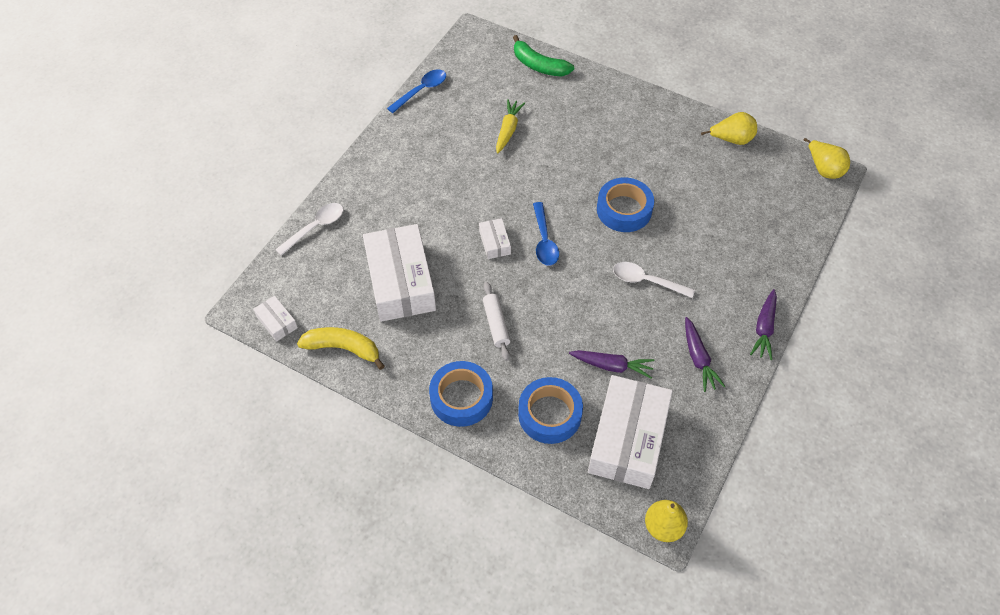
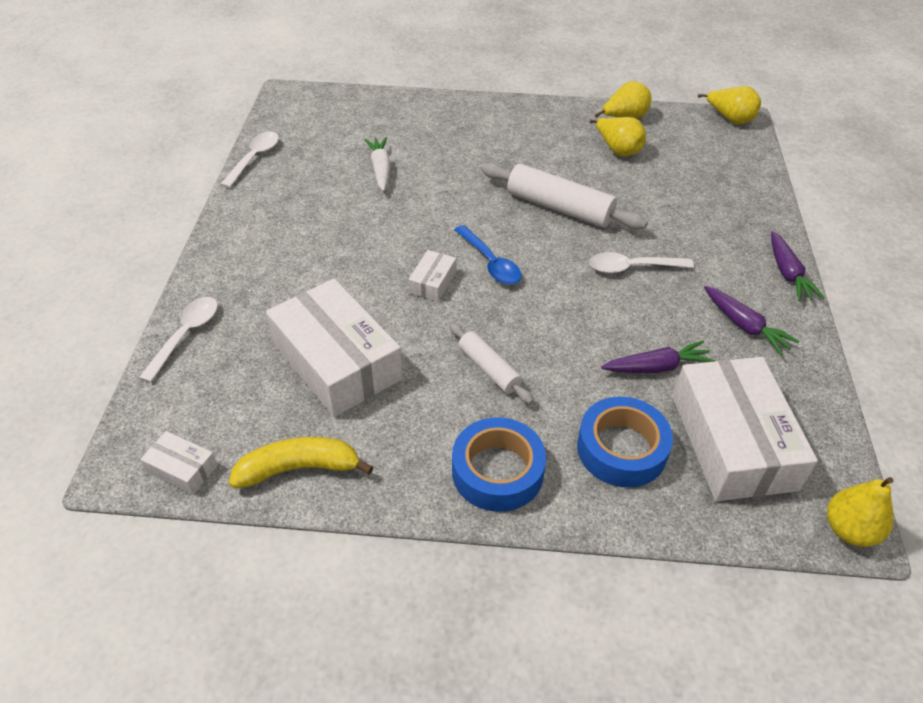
camera: 25 degrees left, 10 degrees down
(421, 91) = (254, 159): blue spoon -> white spoon
(495, 242) = (433, 282): white box -> white box turned 60 degrees clockwise
(508, 130) = (380, 169): yellow carrot -> white carrot
(539, 65) = (379, 105): green banana -> none
(624, 210) = (559, 208): blue tape -> white rolling pin
(705, 170) = (618, 150): none -> yellow pear

